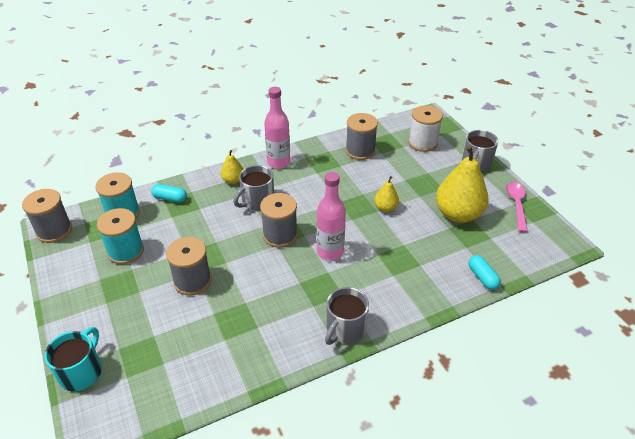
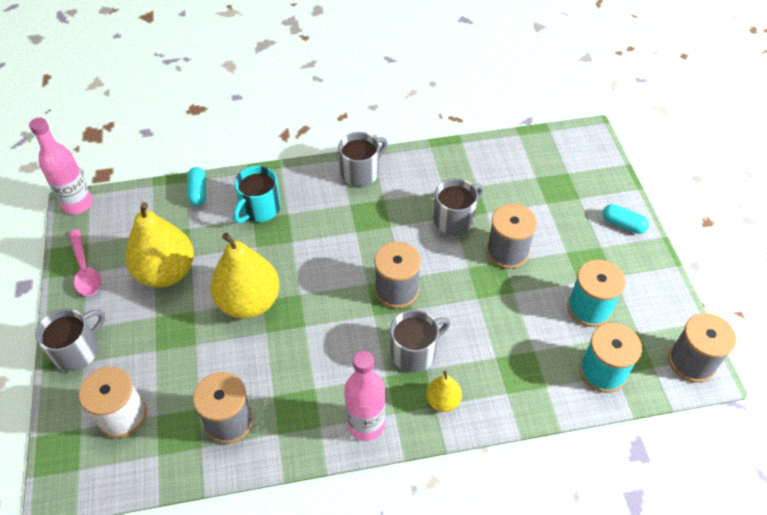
camera: 165 degrees left, 10 degrees up
(81, 371) = (611, 184): turquoise mug -> turquoise mug (259, 209)
(170, 198) = (537, 385): turquoise capsule -> turquoise capsule (623, 224)
(243, 300) = (454, 219): none -> grey mug
(330, 252) = (344, 255): pink bottle -> pink bottle (78, 204)
(385, 208) = (249, 302): yellow pear -> yellow pear, size x2.04
(516, 205) = (85, 269): pink spoon -> pink spoon turned 45 degrees counterclockwise

